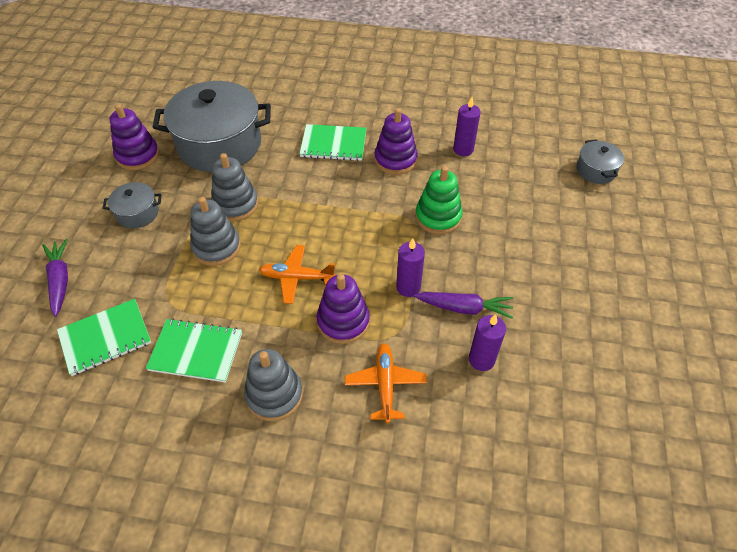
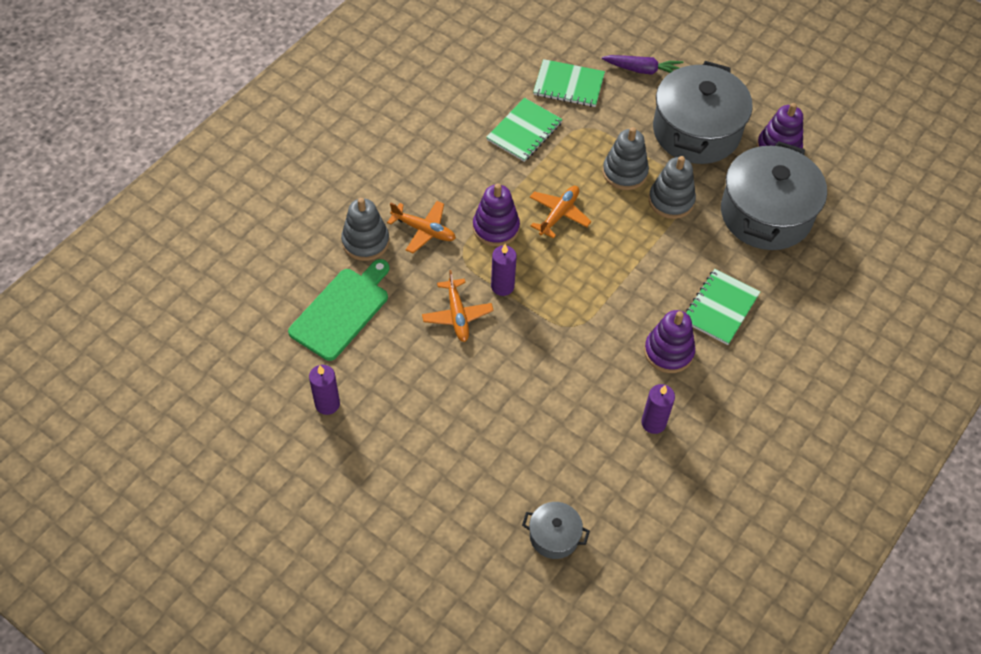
camera: 115 degrees right, 5 degrees up
(105, 338) = (568, 85): green notebook -> green notebook turned 75 degrees counterclockwise
(137, 213) = (696, 131): grey pot -> grey pot, size x2.19
(274, 395) = (458, 163): grey stacking toy -> grey stacking toy (365, 242)
(438, 217) = (569, 349): green stacking toy -> none
(464, 308) = (457, 315): purple carrot -> orange plane
(481, 359) = (404, 301): purple candle -> purple candle (327, 404)
(533, 411) = (342, 311): none -> green cutting board

